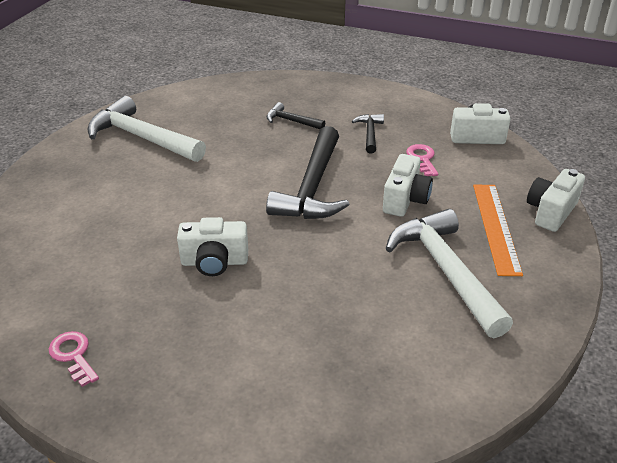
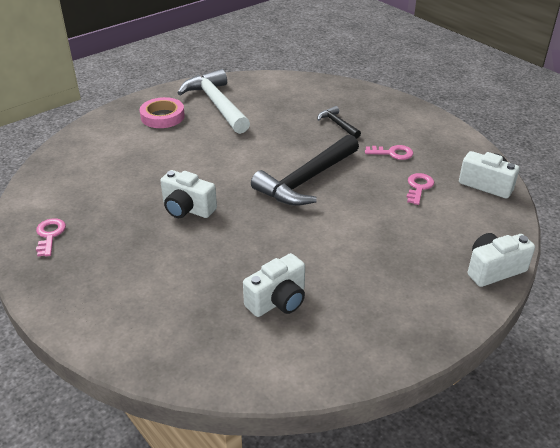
camera: 30 degrees right, 0 degrees up
(89, 170) = (162, 116): none -> pink tape
(370, 134) = (392, 153): black hammer -> pink key
(405, 200) = (372, 215): white camera -> white camera (278, 301)
(446, 271) = (352, 281): white hammer -> none
(496, 227) = (429, 264): orange ruler -> none

